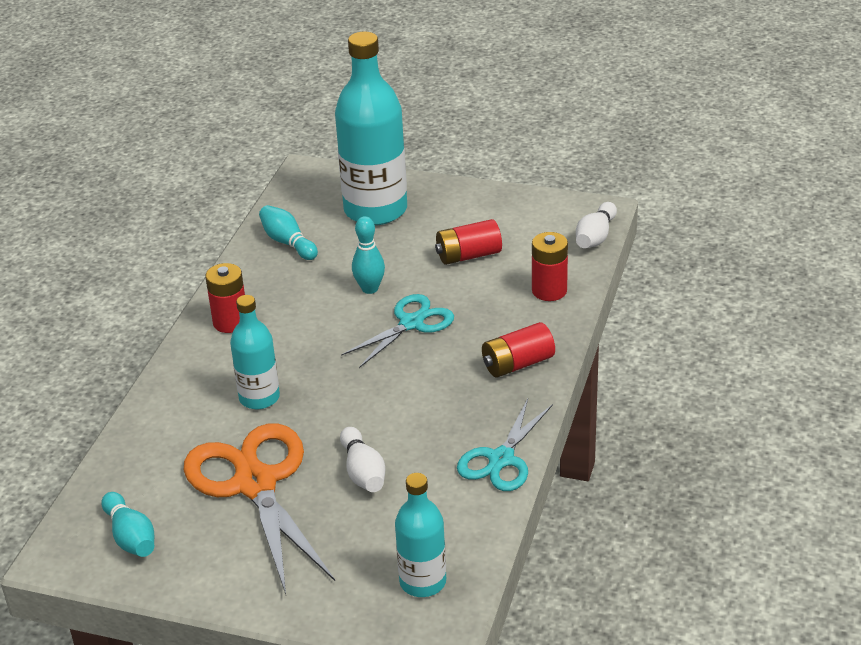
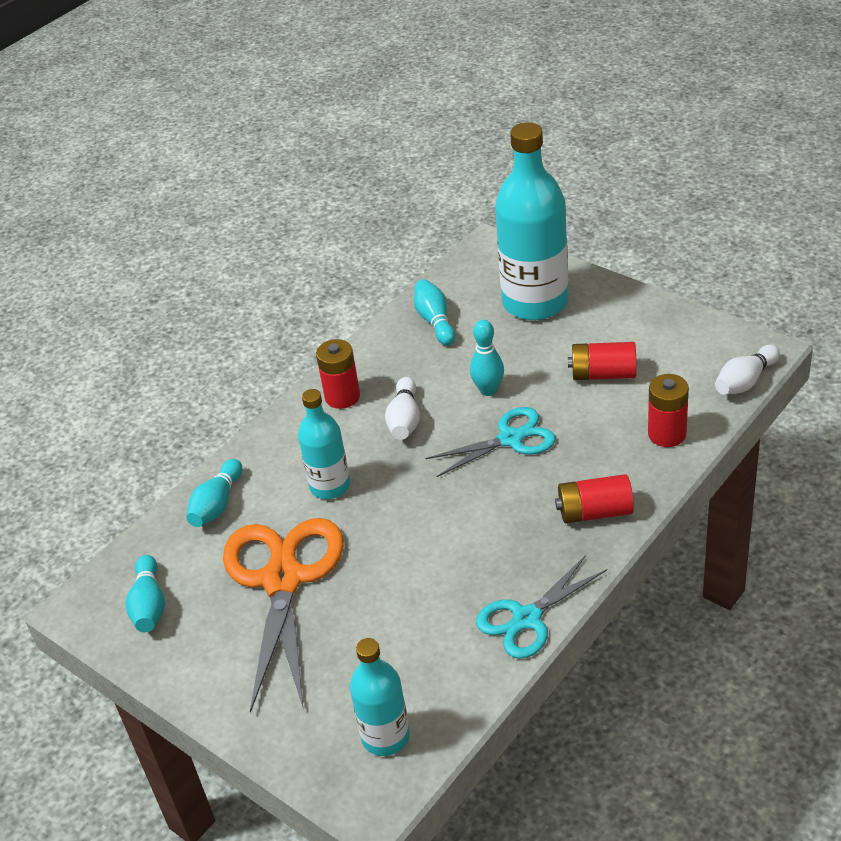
camera: 25 degrees right, 5 degrees up
(153, 438) = (217, 504): none -> turquoise bowling pin
(363, 472) = (387, 595): white bowling pin -> white bowling pin (404, 420)

